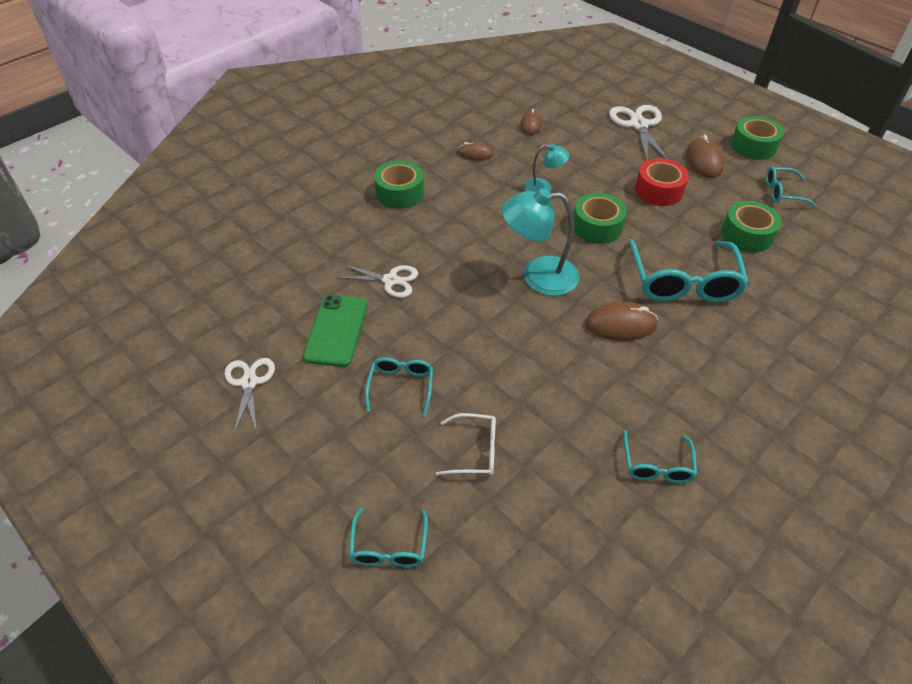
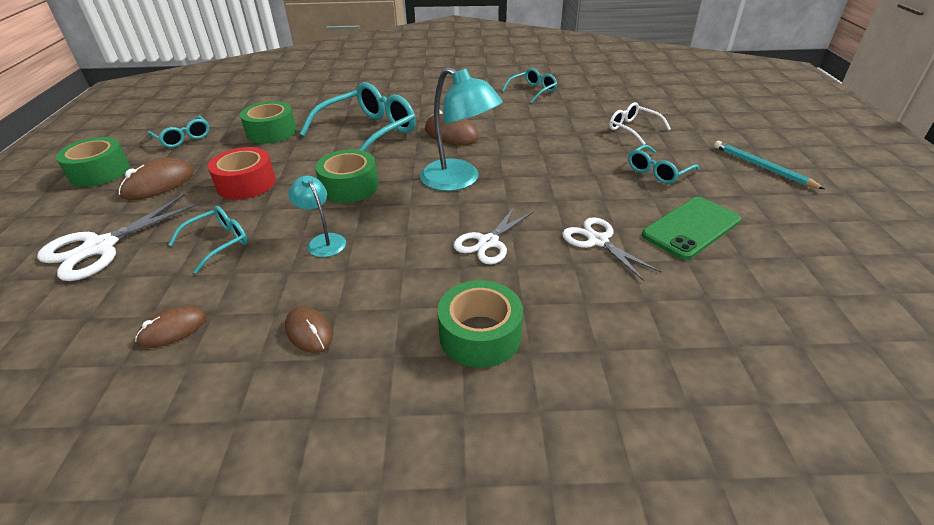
camera: 135 degrees left, 10 degrees down
(249, 383) = (807, 228): white scissors -> white scissors (488, 242)
(310, 459) = (762, 167): none -> turquoise pencil
(389, 547) = (724, 121): turquoise glasses -> turquoise glasses (219, 243)

